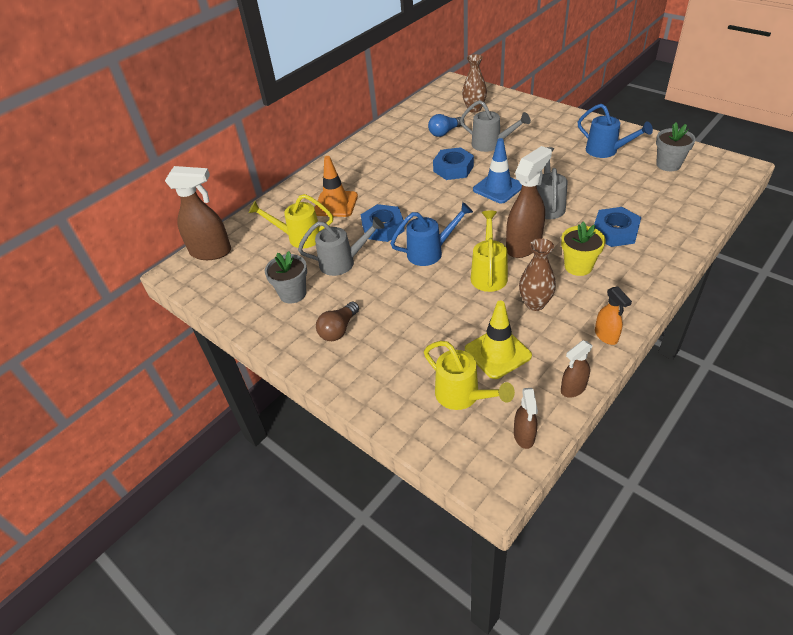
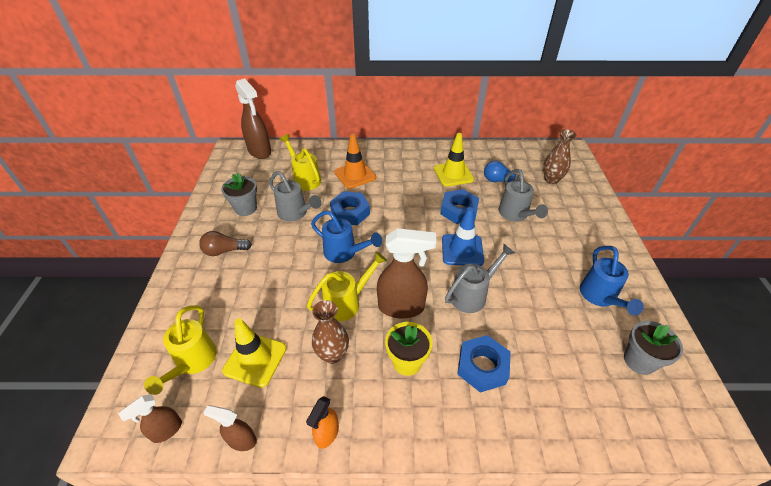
camera: 45 degrees right, 0 degrees up
(407, 150) = (453, 174): none -> yellow traffic cone

